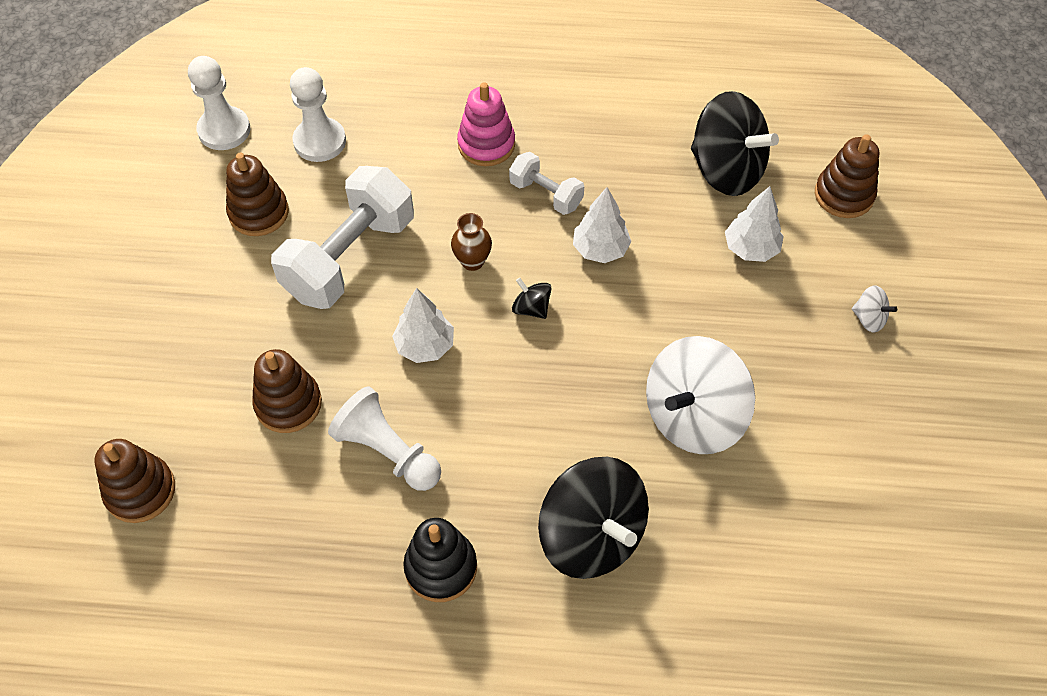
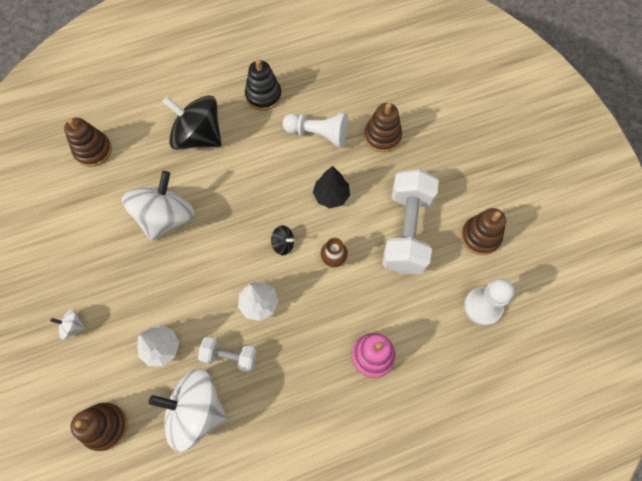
camera: 155 degrees right, 10 degrees up
(140, 491) = (421, 71): brown stacking toy -> brown stacking toy (93, 150)
(224, 130) = (549, 287): white pawn -> none
(425, 346) = (331, 196): white tree -> black tree
(546, 194) = (312, 331): white dumbbell -> white dumbbell (229, 357)
(726, 170) = (196, 411): black spinning top -> white spinning top

